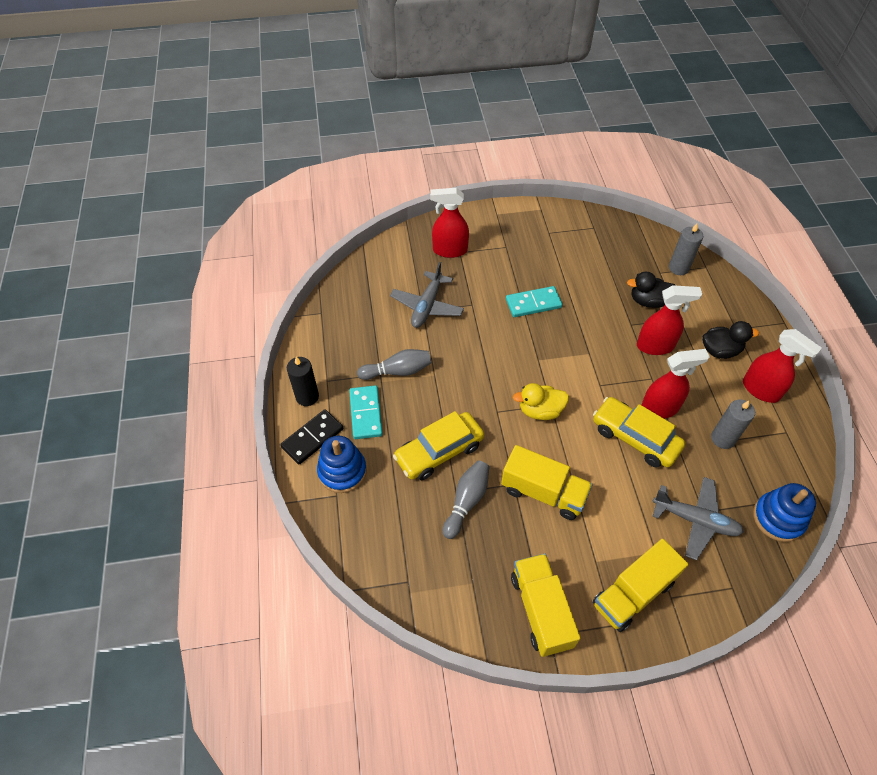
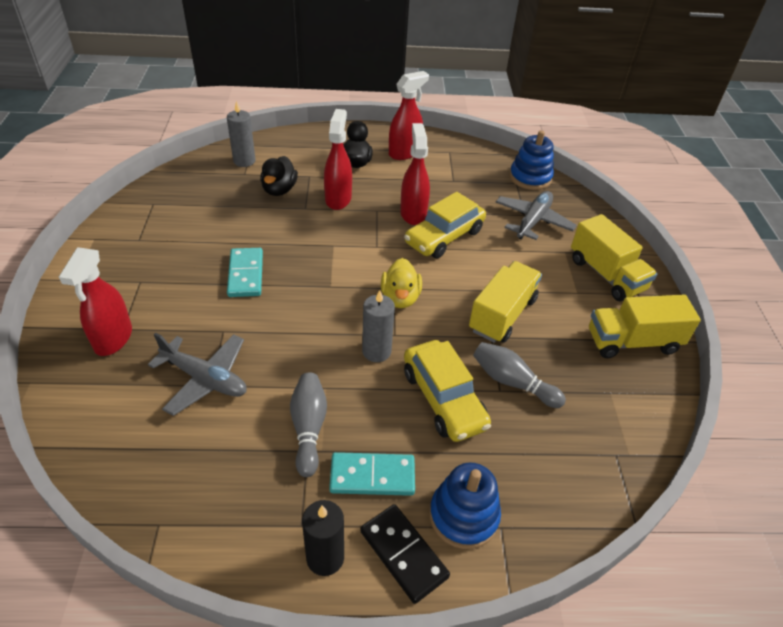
camera: 85 degrees left, 10 degrees down
(722, 438) = (451, 185): grey candle -> grey candle (376, 351)

